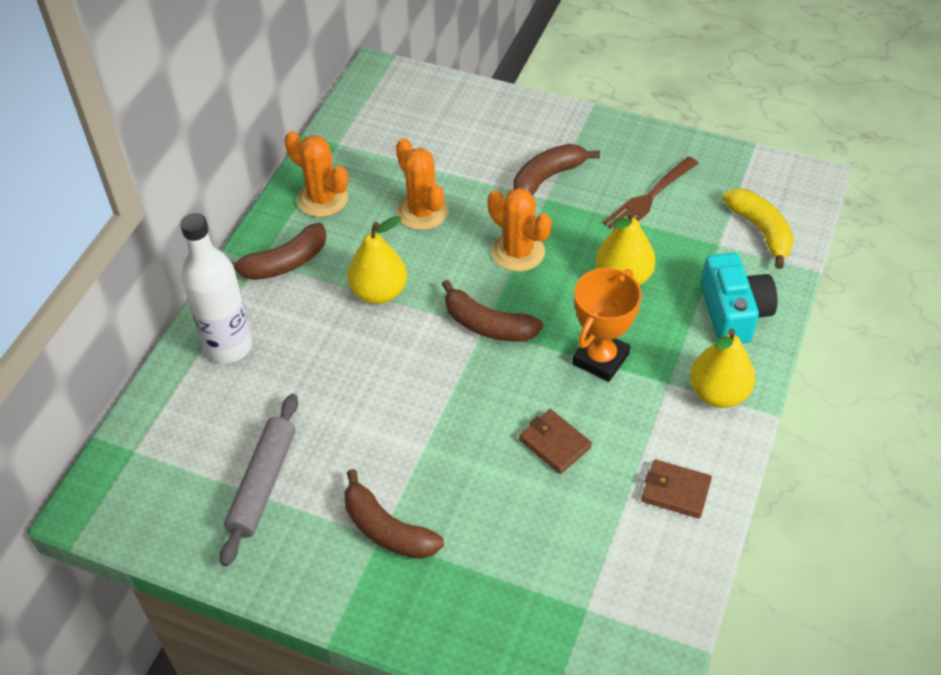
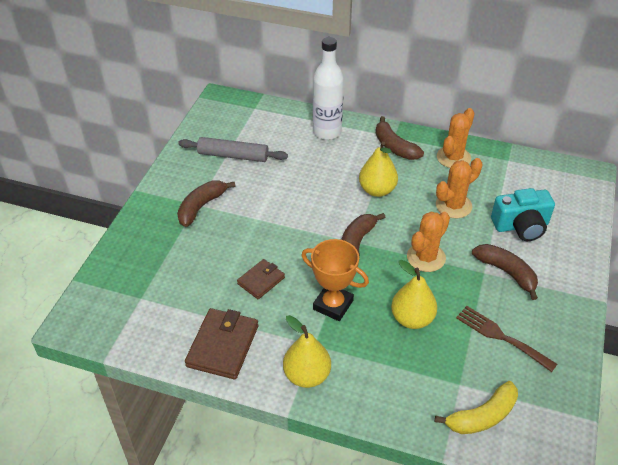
camera: 85 degrees right, 5 degrees down
(675, 491) = (222, 346): brown wallet -> brown wallet, size x1.63
(733, 313) = (386, 390): turquoise camera -> turquoise camera (521, 226)

